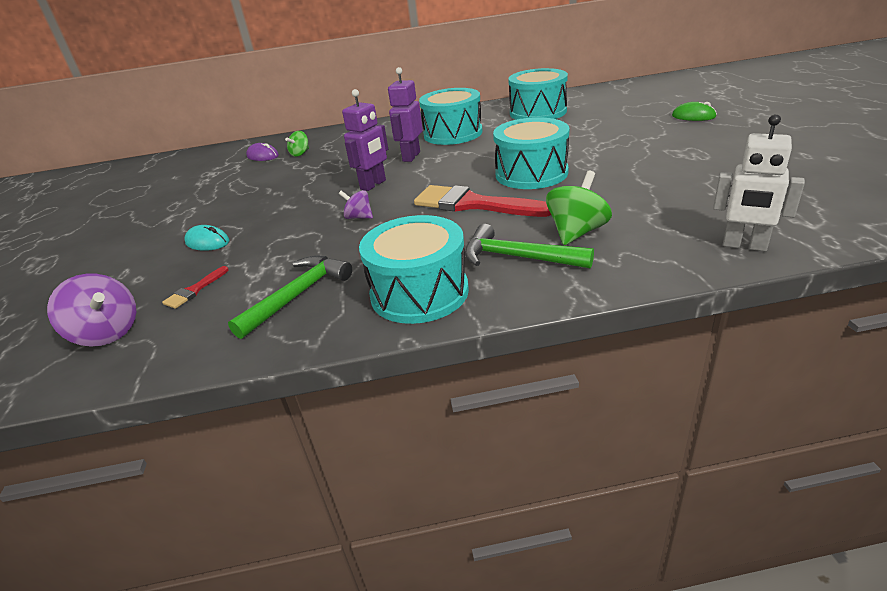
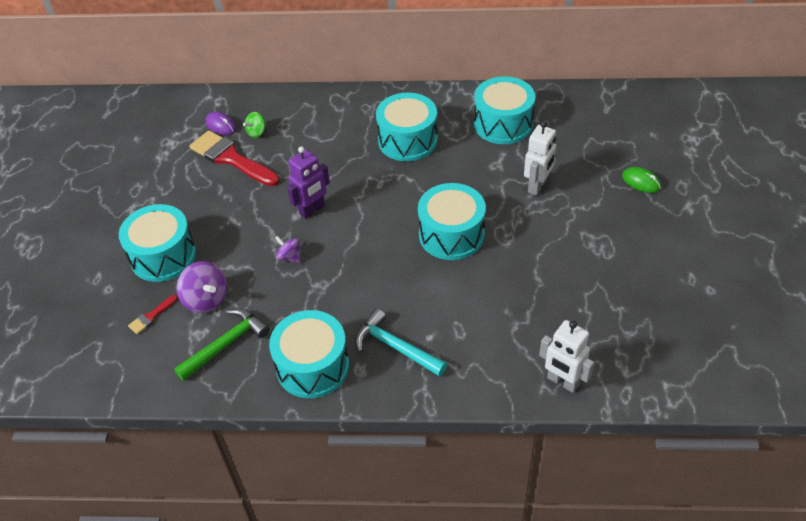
camera: 10 degrees right, 15 degrees up
(107, 333) = (89, 347): purple spinning top -> purple spinning top (206, 299)
(207, 242) = (163, 256): turquoise mouse -> turquoise drum
(411, 156) = (357, 172): purple robot -> none
(473, 204) = (386, 267): red brush -> red brush (231, 158)
(518, 257) = (395, 347): green hammer -> turquoise hammer
(576, 232) = (451, 329): green spinning top -> none
(597, 134) = (537, 186): none -> white robot

